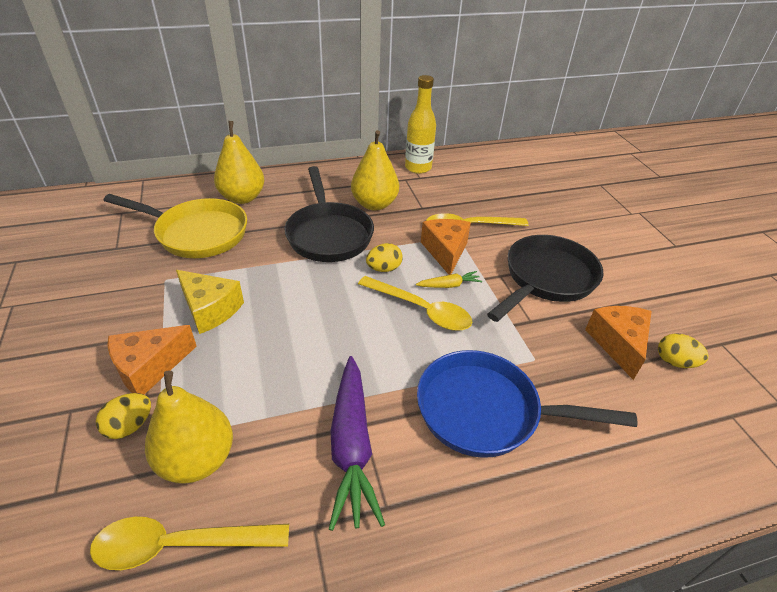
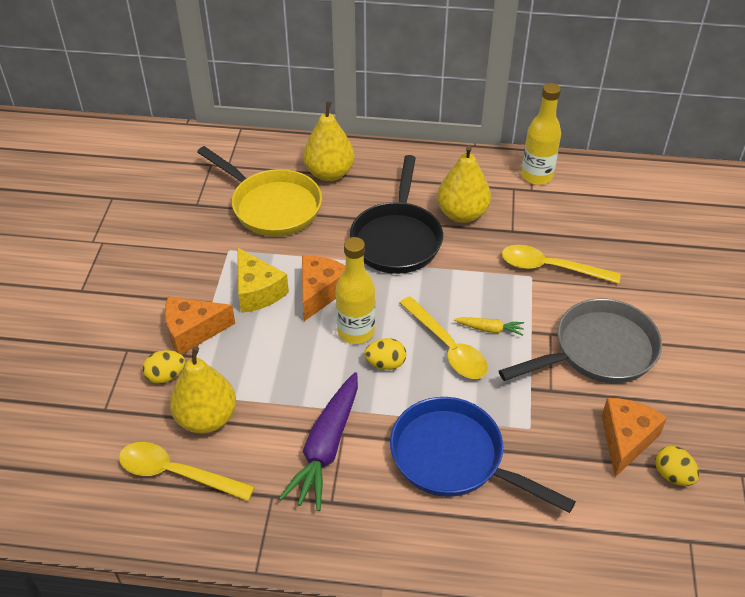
camera: 25 degrees right, 5 degrees up
(328, 320) = (356, 331): none -> yellow bottle
(384, 269) = (434, 293): yellow egg -> yellow egg (385, 363)
(445, 251) = (508, 290): orange cheese -> orange cheese (320, 292)
(546, 278) = (598, 351): black pan -> grey pan

